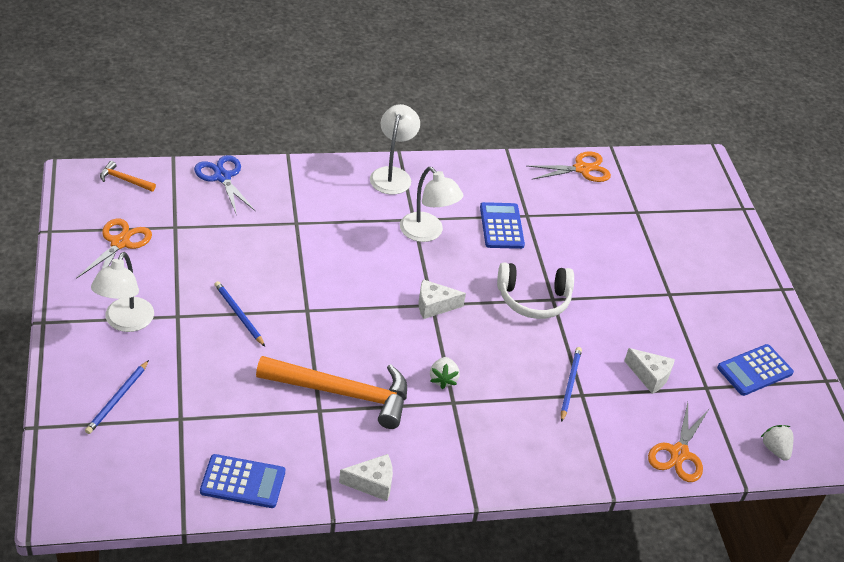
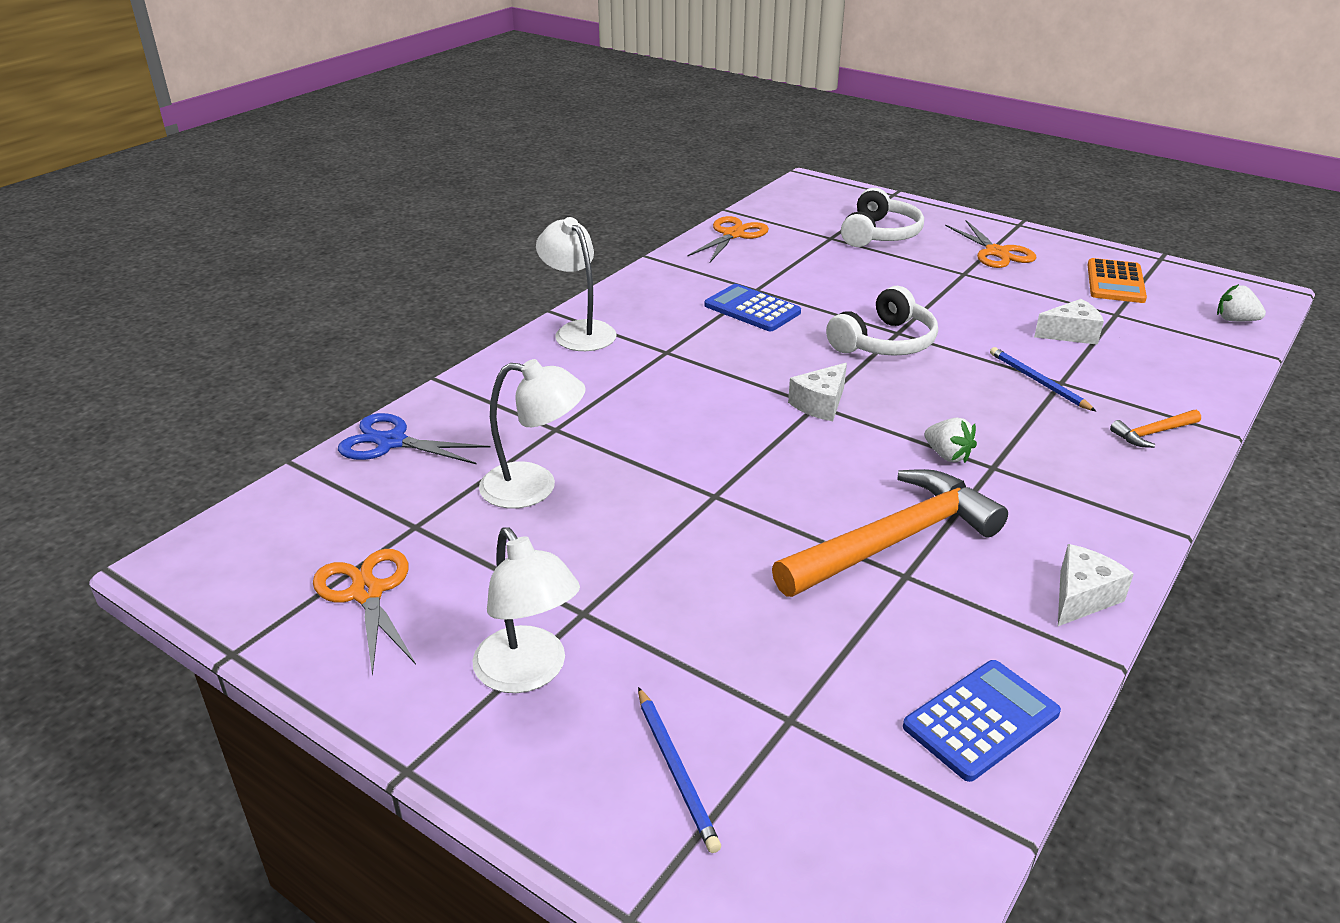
camera: 40 degrees left, 10 degrees down
(124, 180) = (258, 524): orange hammer -> orange hammer (1152, 433)
(239, 314) = (652, 555): blue pencil -> none
(427, 233) = (700, 354): white lamp -> white lamp (534, 487)
(672, 231) = (879, 234): none -> white headphones
(679, 453) = (1200, 369): orange scissors -> orange scissors (996, 253)
(754, 370) = (1115, 282): blue calculator -> orange calculator

